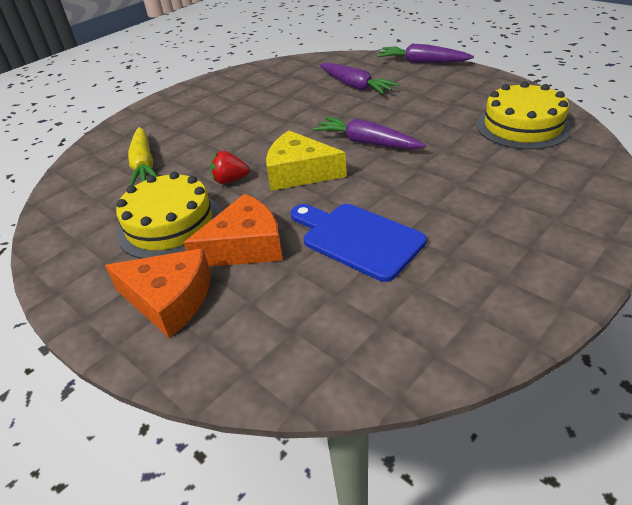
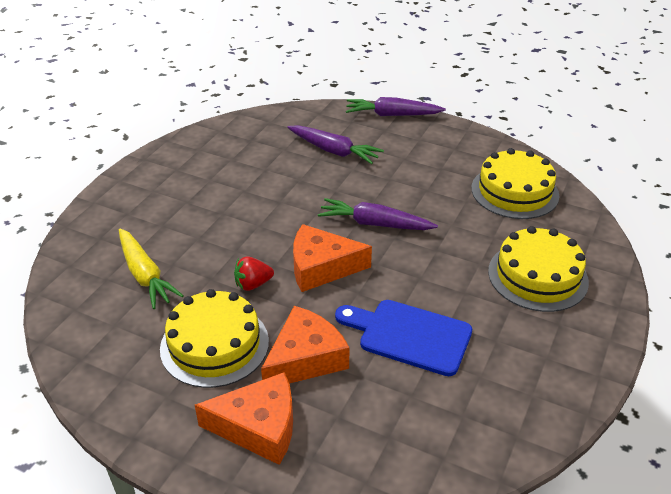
camera: 20 degrees left, 0 degrees up
(299, 172) = (321, 267): yellow cheese -> orange cheese
(521, 200) = (537, 276): none -> yellow cake

